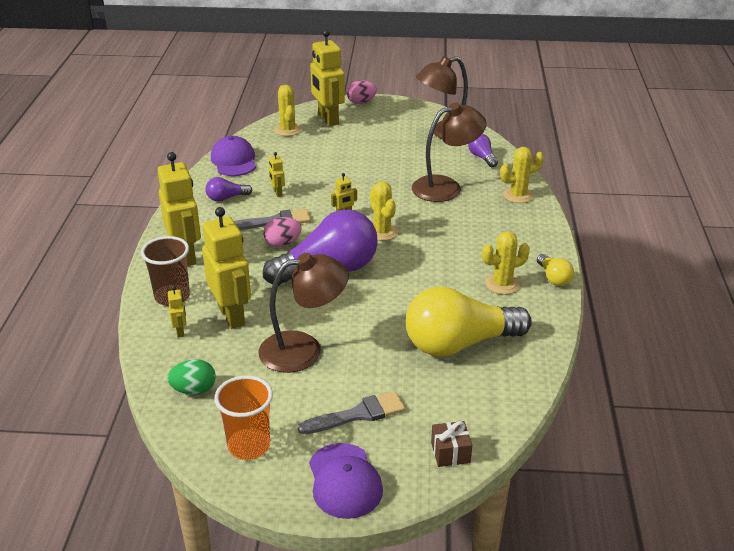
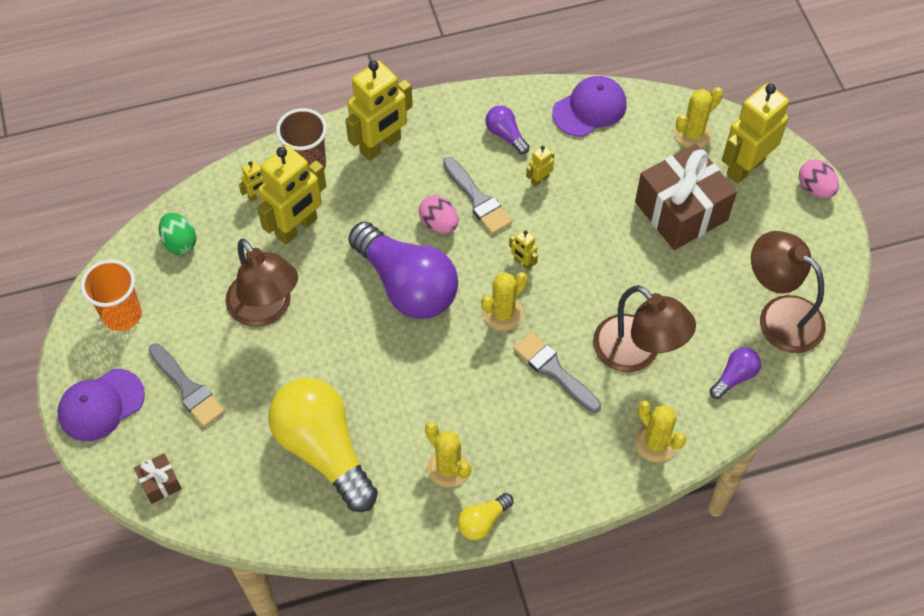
camera: 70 degrees right, 25 degrees up
(345, 147) = (681, 211): none -> brown gift
(442, 221) = (554, 370): none -> grey brush

